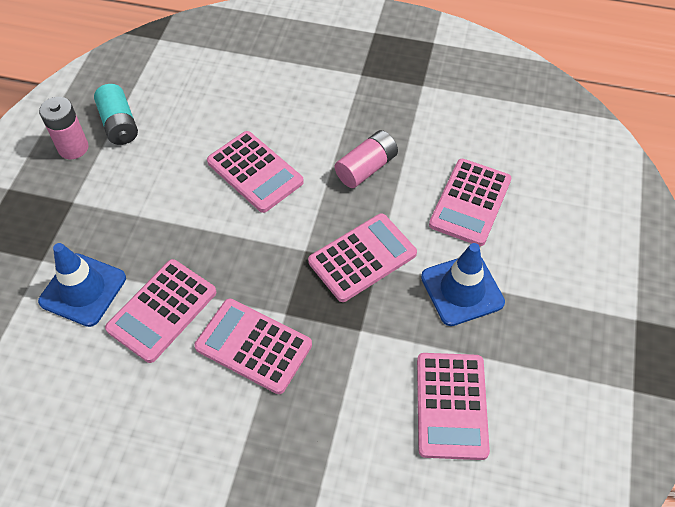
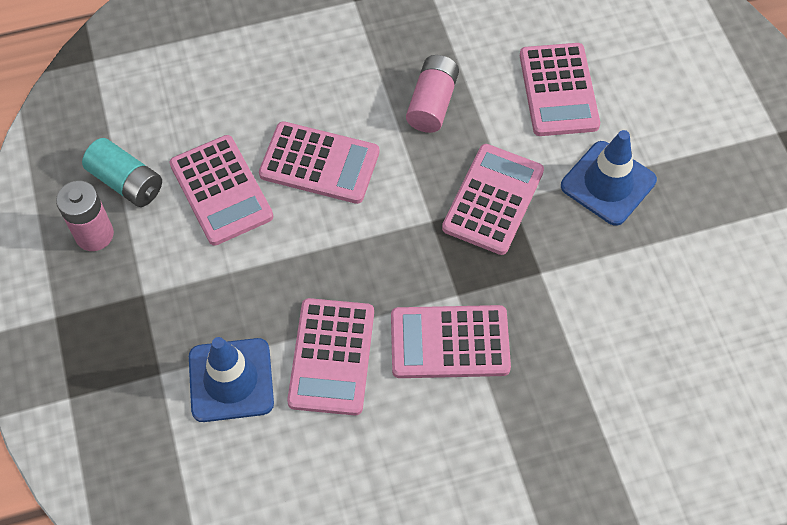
camera: 30 degrees left, 5 degrees up
(451, 405) = (669, 299): pink calculator -> pink calculator (221, 190)

